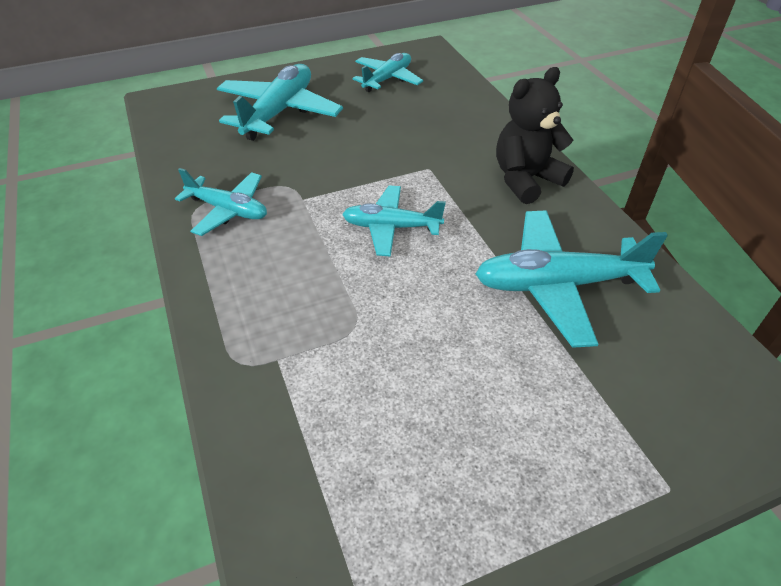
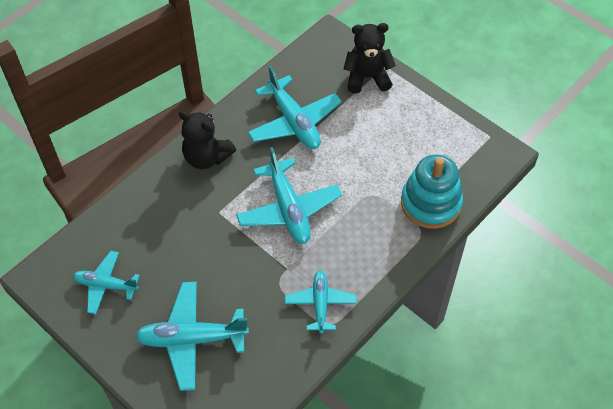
camera: 115 degrees left, 10 degrees up
(280, 404) = (430, 203): none -> turquoise stacking toy
(391, 227) = (288, 209): turquoise plane -> turquoise plane, size x1.59
(641, 437) = (367, 77): none -> black teddy bear

